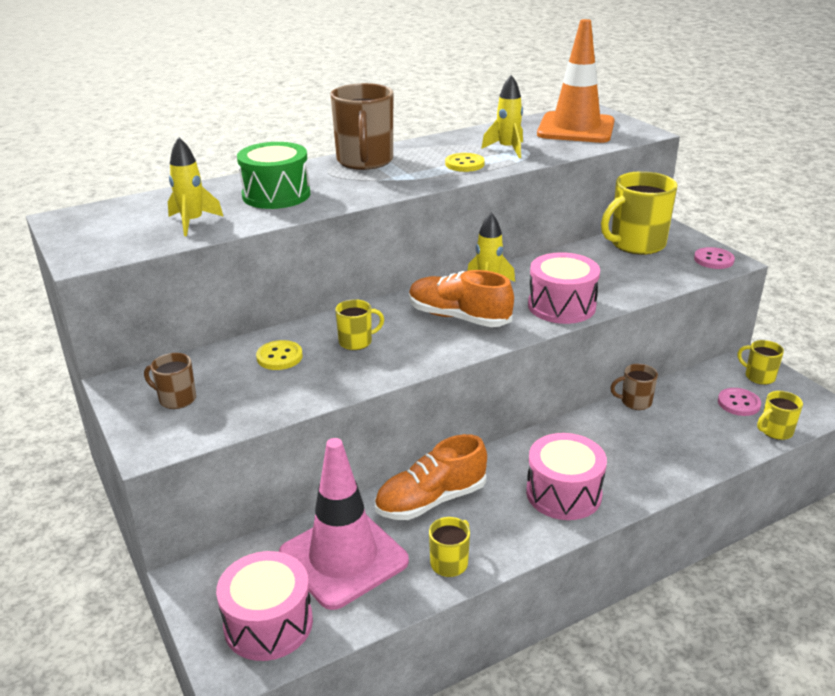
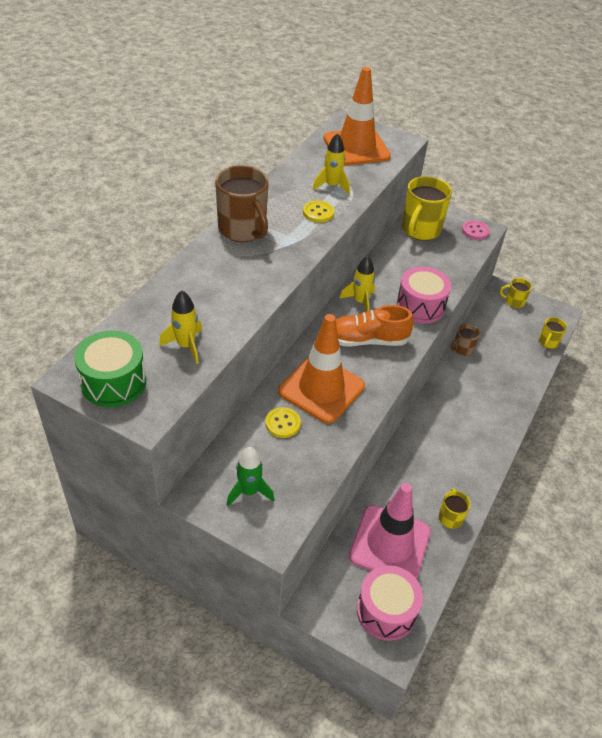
camera: 35 degrees left, 15 degrees up
(176, 399) = (249, 491): brown mug -> green rocket
(276, 195) = (216, 292): green drum -> green drum (113, 382)
(356, 342) = (321, 389): yellow mug -> orange traffic cone
(431, 500) = (405, 477): orange shoe -> none
(563, 493) = (473, 438): pink drum -> none
(738, 403) = (517, 328): pink button -> none

